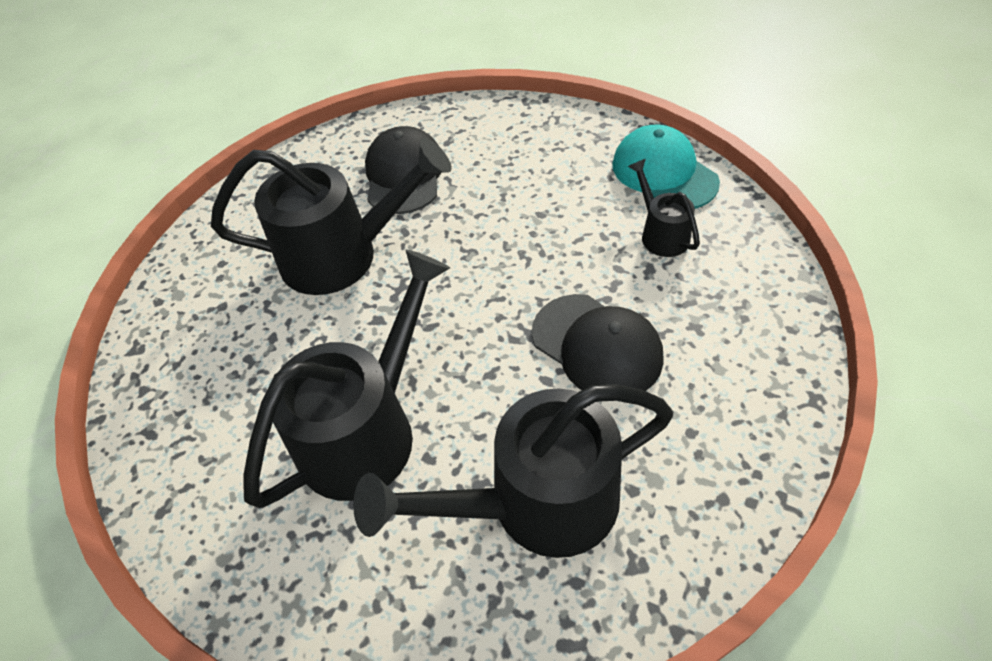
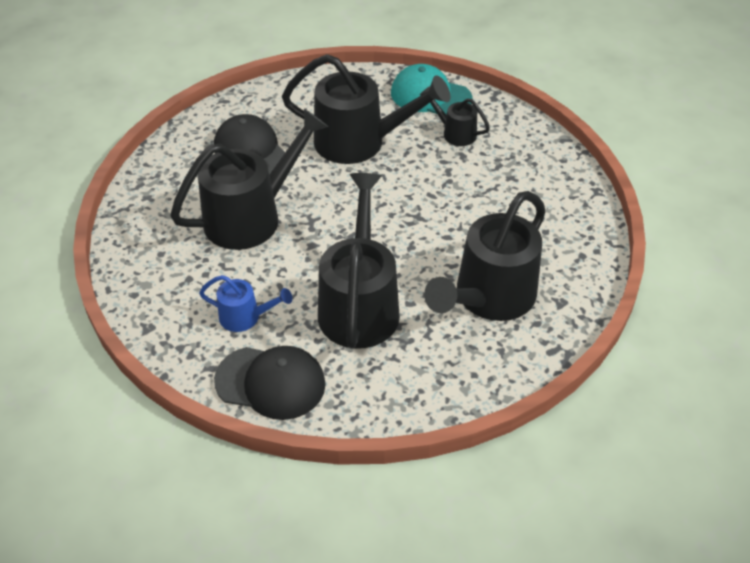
camera: 35 degrees left, 5 degrees down
(235, 384) = (246, 317): none -> blue watering can
(533, 206) = (360, 142): none -> black watering can
(597, 346) = (463, 208): black cap -> black cap (271, 382)

